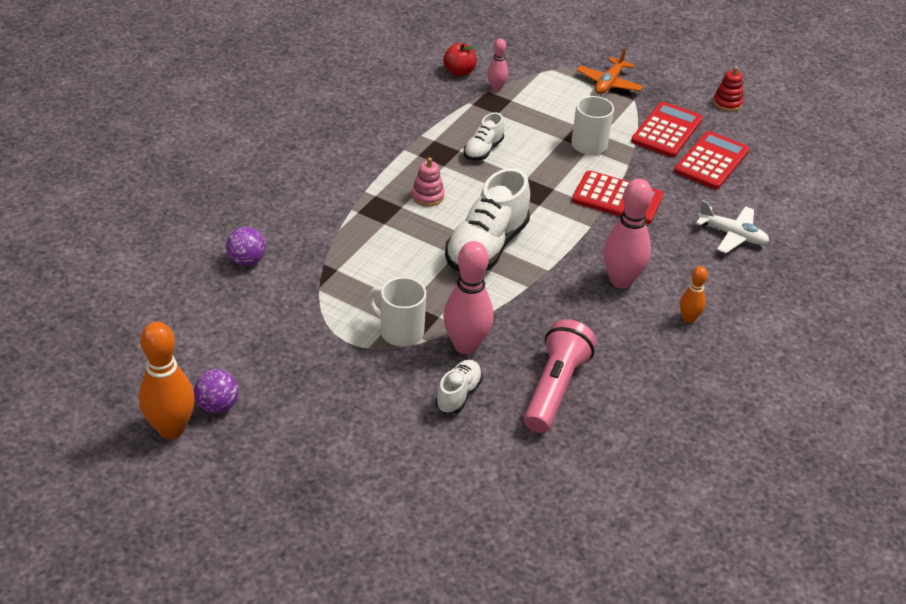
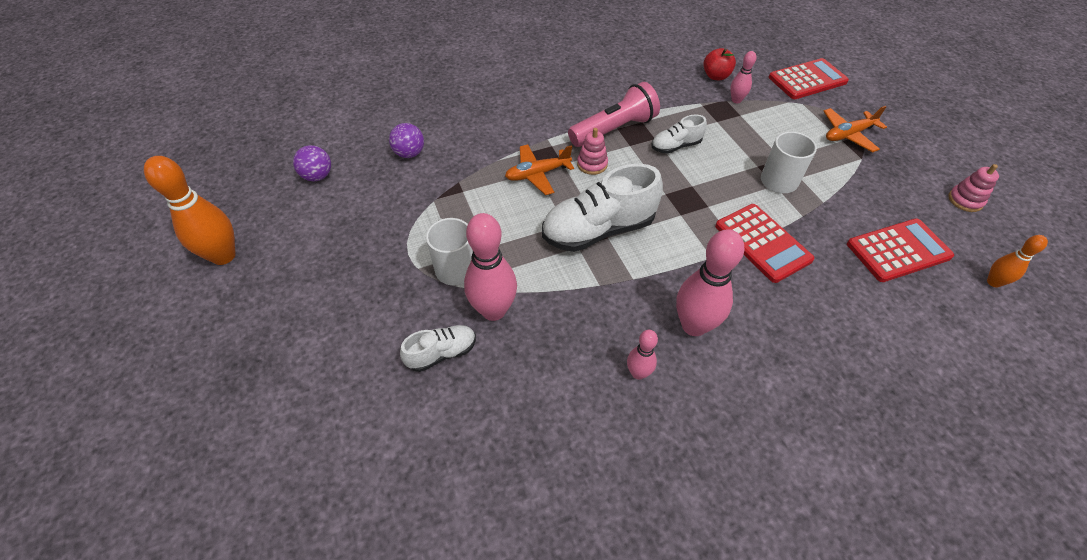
camera: 40 degrees right, 10 degrees up
(217, 405) = (270, 255): purple ball -> purple ball (318, 176)
(389, 225) = (537, 174): none -> orange plane
(555, 388) = (529, 400): pink flashlight -> pink flashlight (614, 129)
(612, 331) = (638, 373): none -> pink bowling pin
(667, 131) = (872, 200): red calculator -> red calculator (807, 80)
(688, 318) = (730, 405): orange bowling pin -> orange bowling pin (993, 282)
(727, 103) = (965, 200): red stacking toy -> pink stacking toy
(732, 235) = (858, 339): white plane -> none

